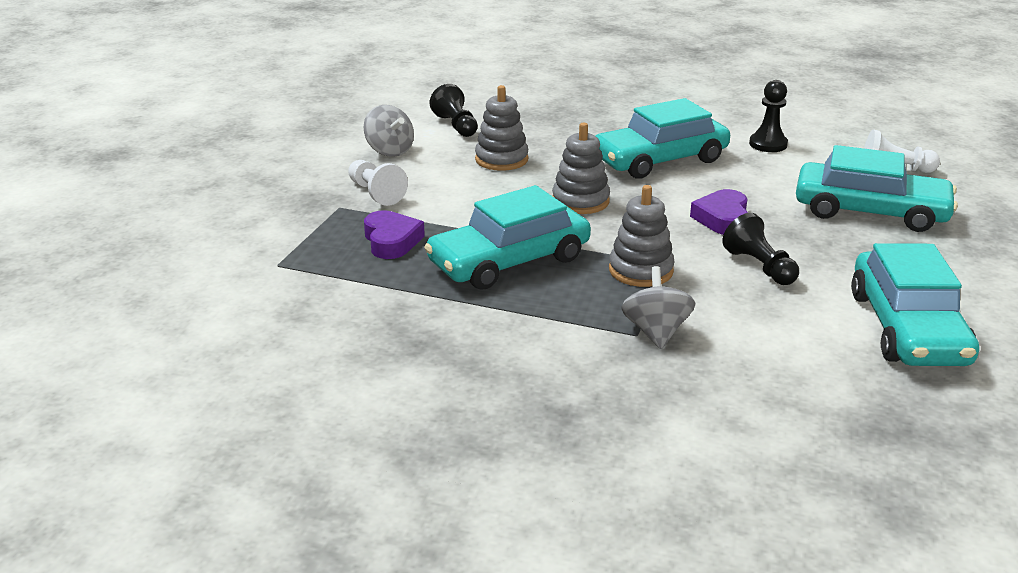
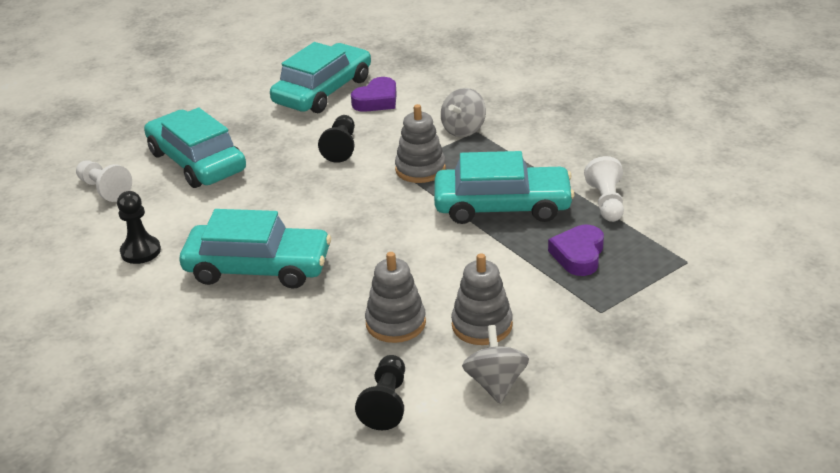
camera: 145 degrees left, 5 degrees up
(376, 193) = (554, 319): white pawn -> white pawn (606, 202)
(580, 201) = (386, 243): grey stacking toy -> grey stacking toy (482, 325)
(722, 219) = (305, 190): purple heart -> purple heart (377, 100)

